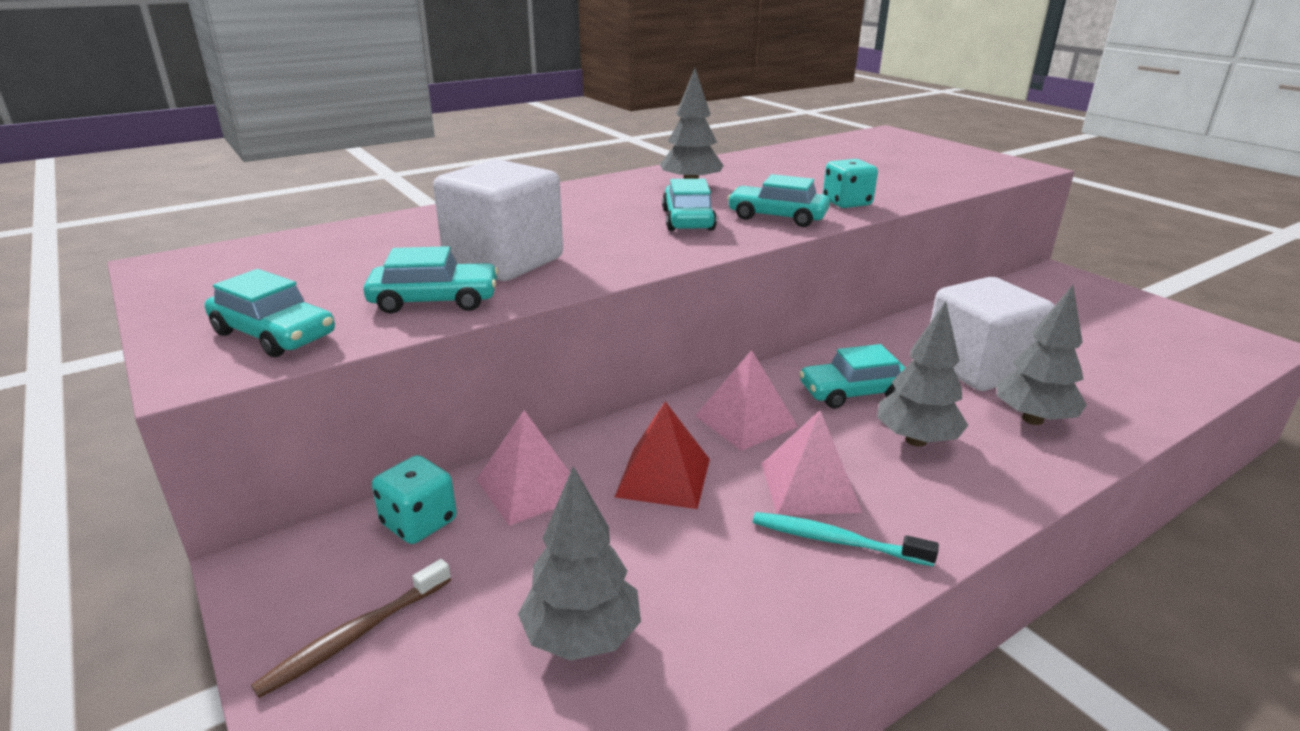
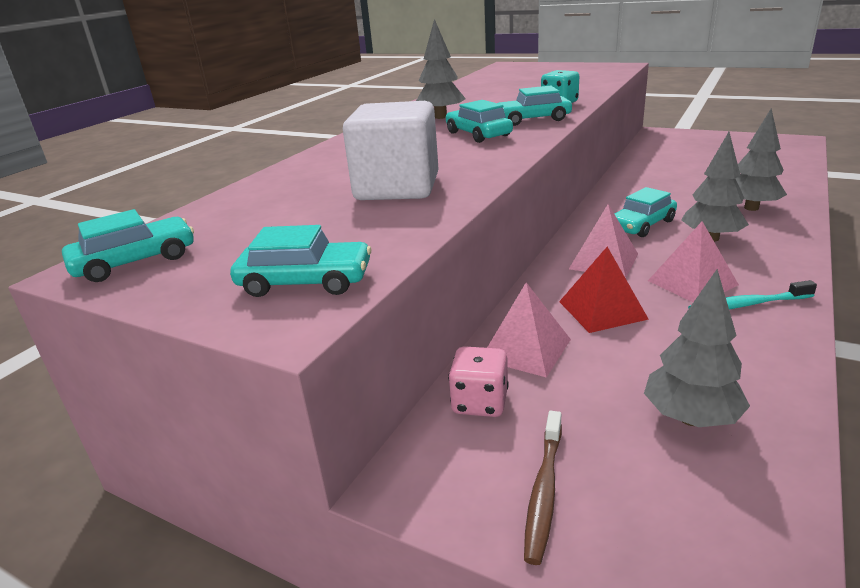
camera: 25 degrees left, 0 degrees up
(419, 522) = (480, 402): turquoise dice -> pink dice
(434, 300) = (395, 223): turquoise car -> turquoise car (135, 261)
(978, 368) = (688, 191): white cube -> none

